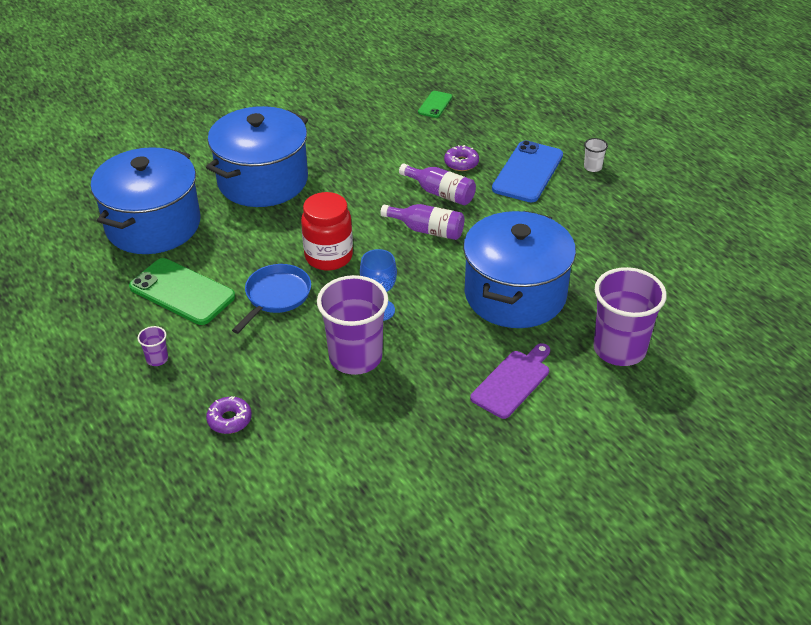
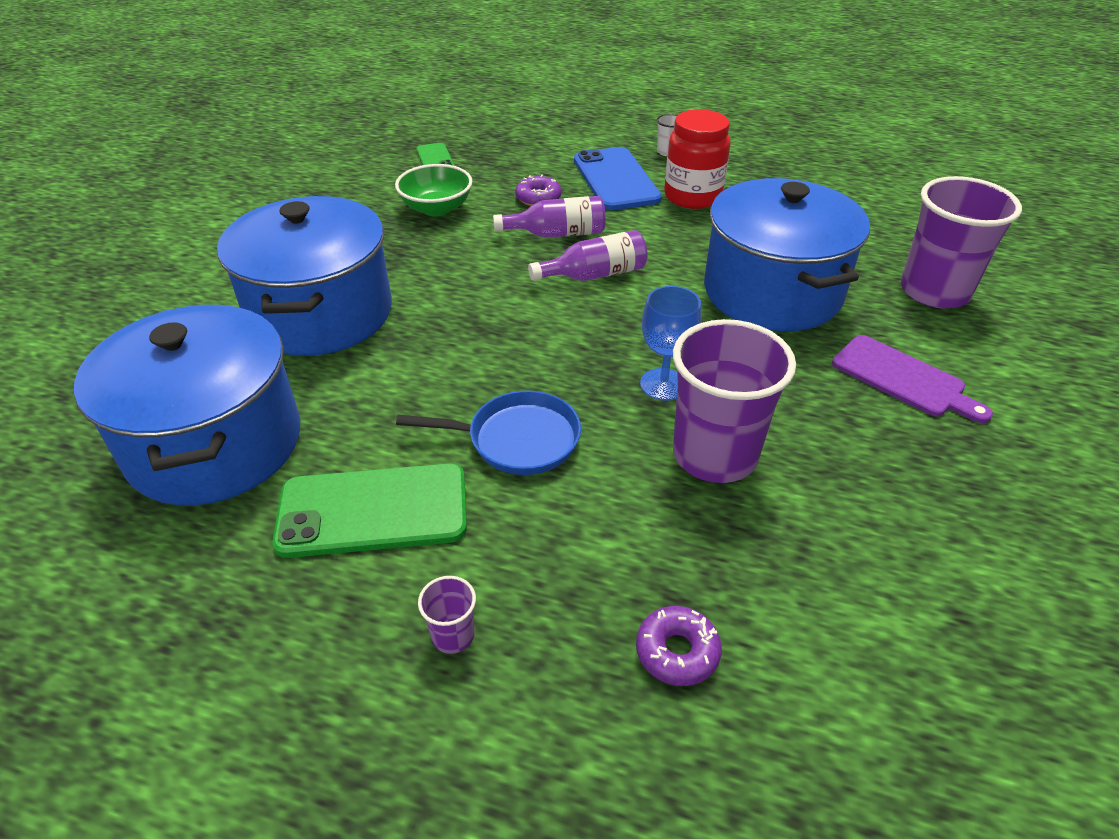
camera: 40 degrees left, 0 degrees up
(276, 296) = (517, 439): blue pan -> blue pan turned 105 degrees clockwise
(328, 257) = (521, 357): red jar -> red jar (692, 197)
(393, 142) = (436, 208): none -> green bowl
(513, 382) = (903, 378): purple cutting board -> purple cutting board turned 135 degrees clockwise

